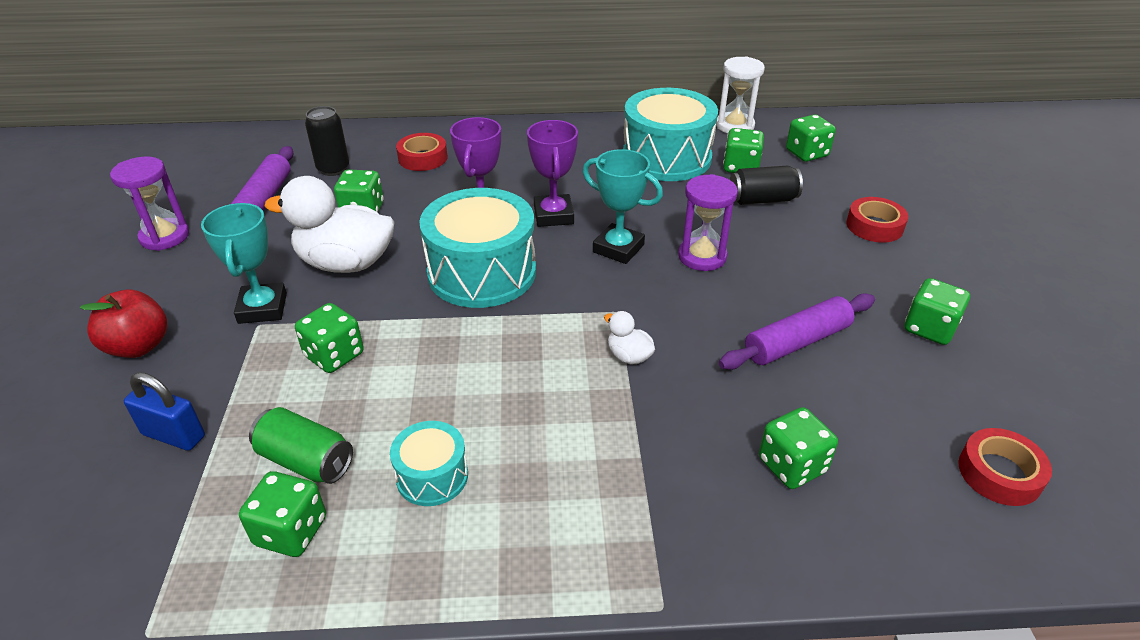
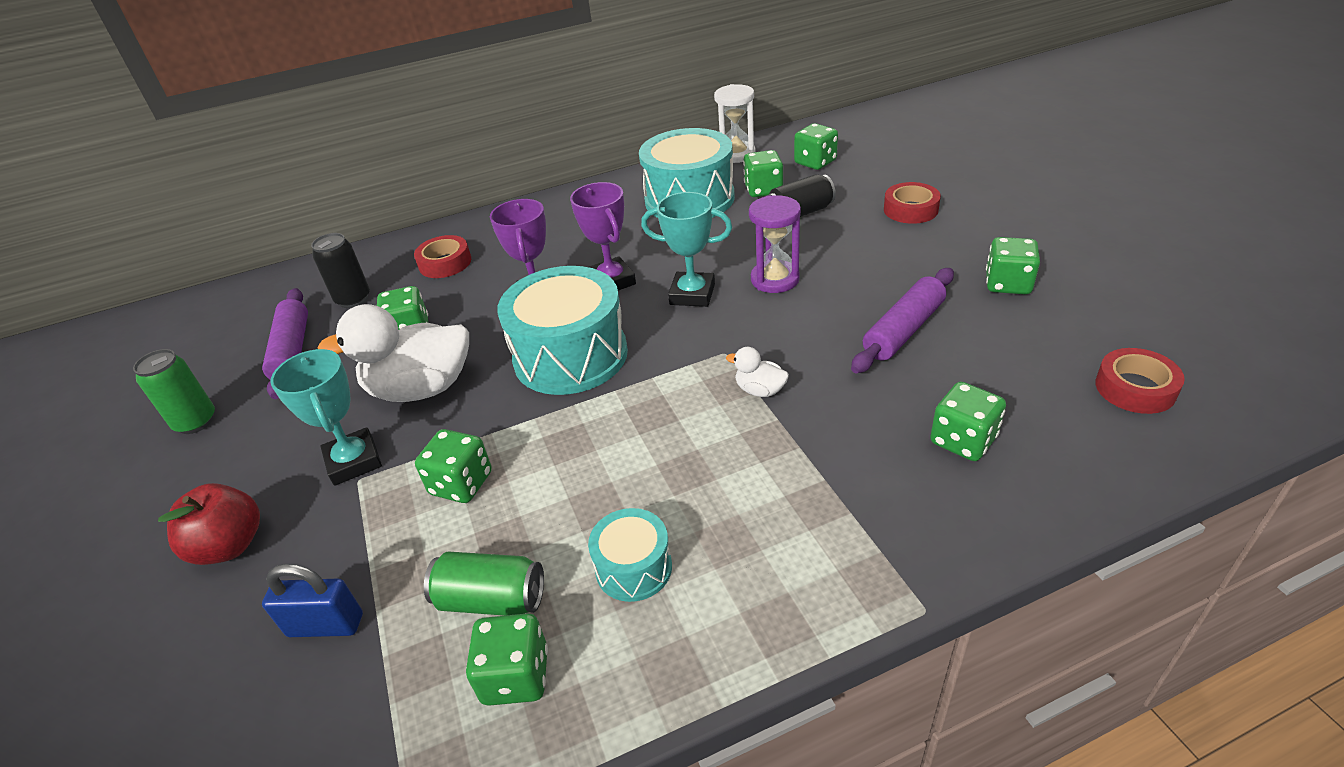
camera: 15 degrees left, 0 degrees up
(165, 237) = (196, 422): purple hourglass -> green can

